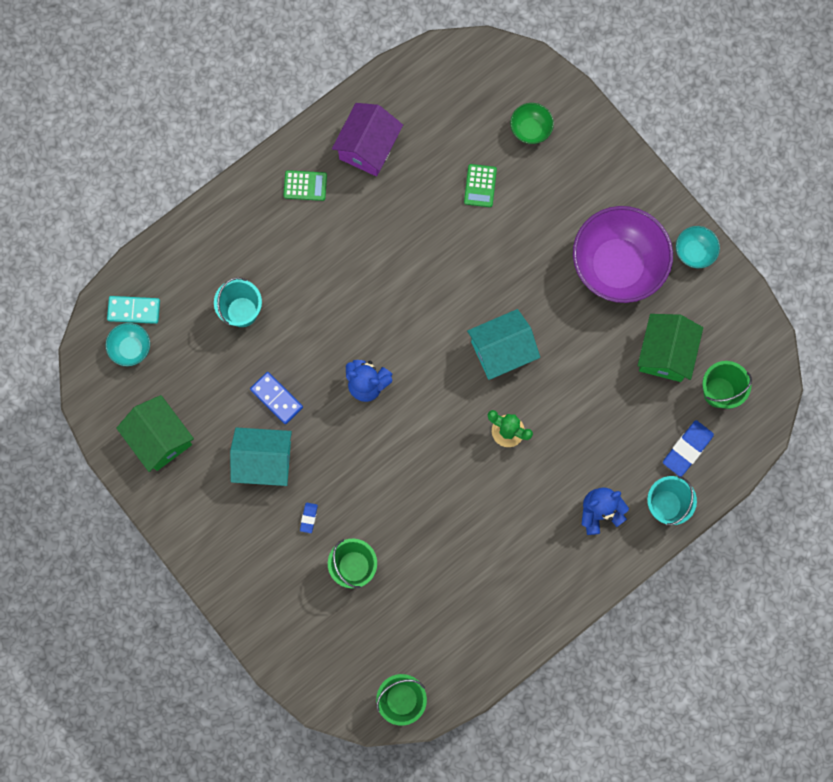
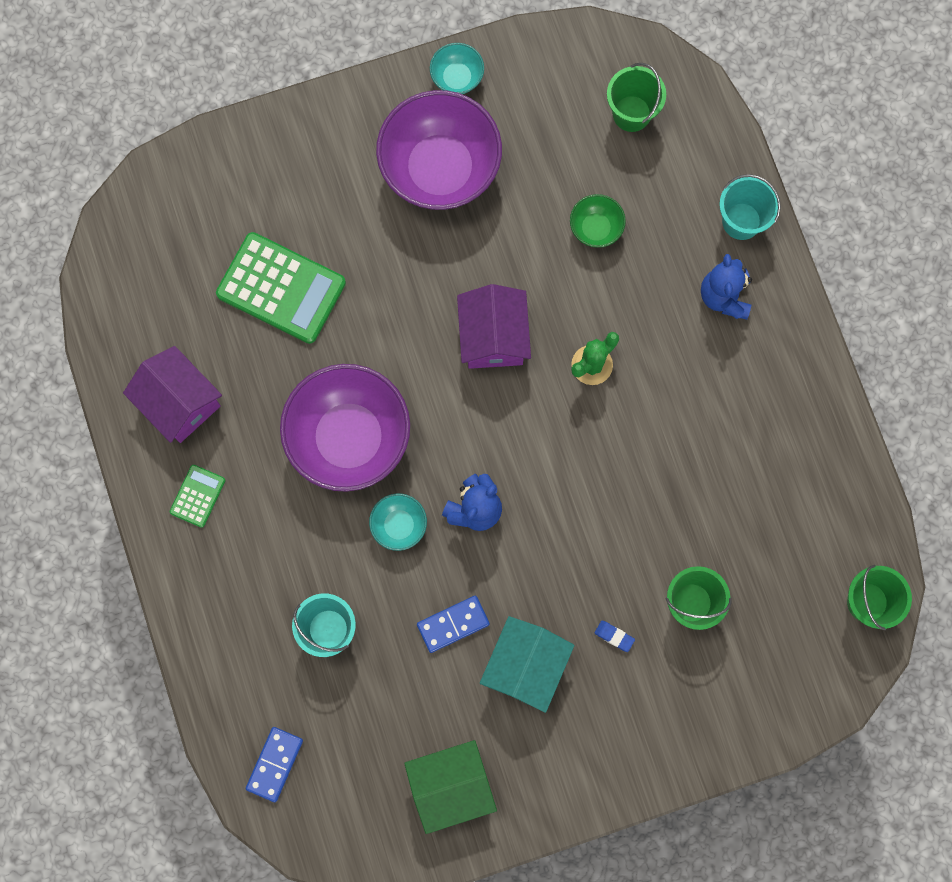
camera: 70 degrees left, 0 degrees up
(131, 348) = (322, 784): turquoise bowl -> turquoise bowl (399, 525)
(134, 310) = (275, 764): turquoise domino -> blue domino
(386, 275) = (349, 438): none -> purple bowl
(480, 186) = (281, 288): green calculator -> green calculator, size x2.07
(502, 351) = (493, 337): turquoise house -> purple house
(530, 129) = (235, 205): green bowl -> green bowl (595, 228)
(665, 353) = (564, 155): green house -> none
(687, 449) = (685, 173): blue eraser -> none

